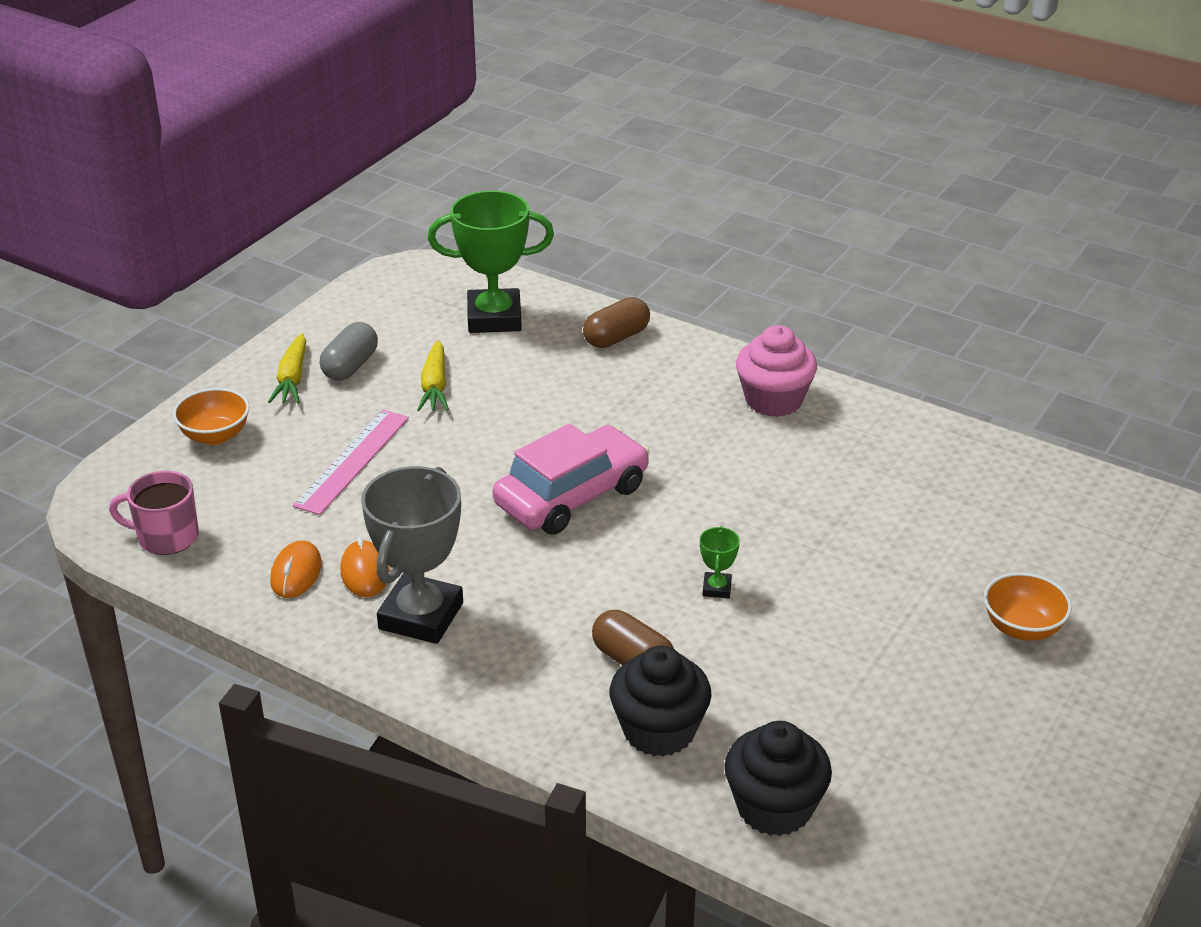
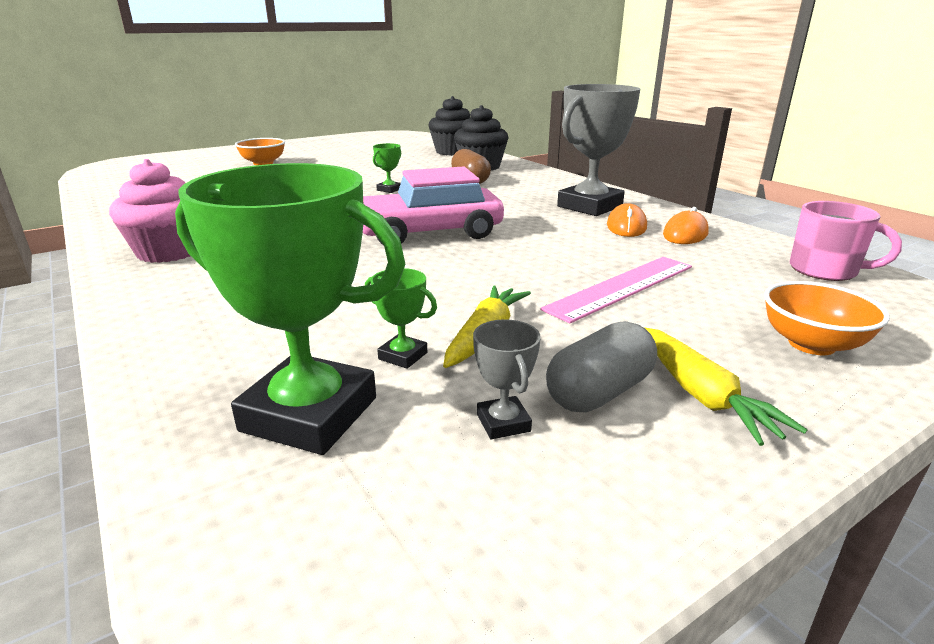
camera: 155 degrees left, 10 degrees down
(292, 379) = (702, 396): yellow carrot -> yellow carrot turned 135 degrees clockwise
(395, 338) = (503, 423): none -> grey trophy
(476, 359) = (403, 356): none -> green trophy
(616, 337) = (195, 337): brown capsule -> none

